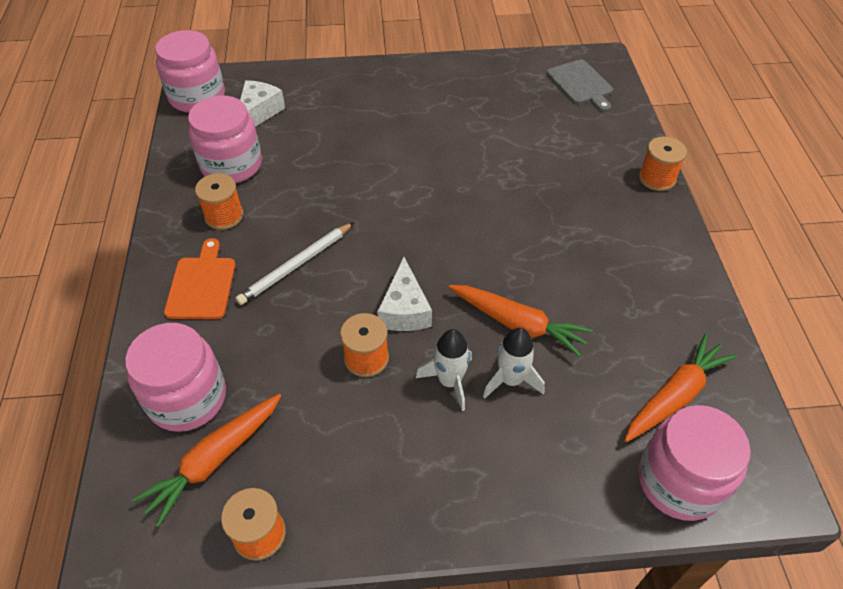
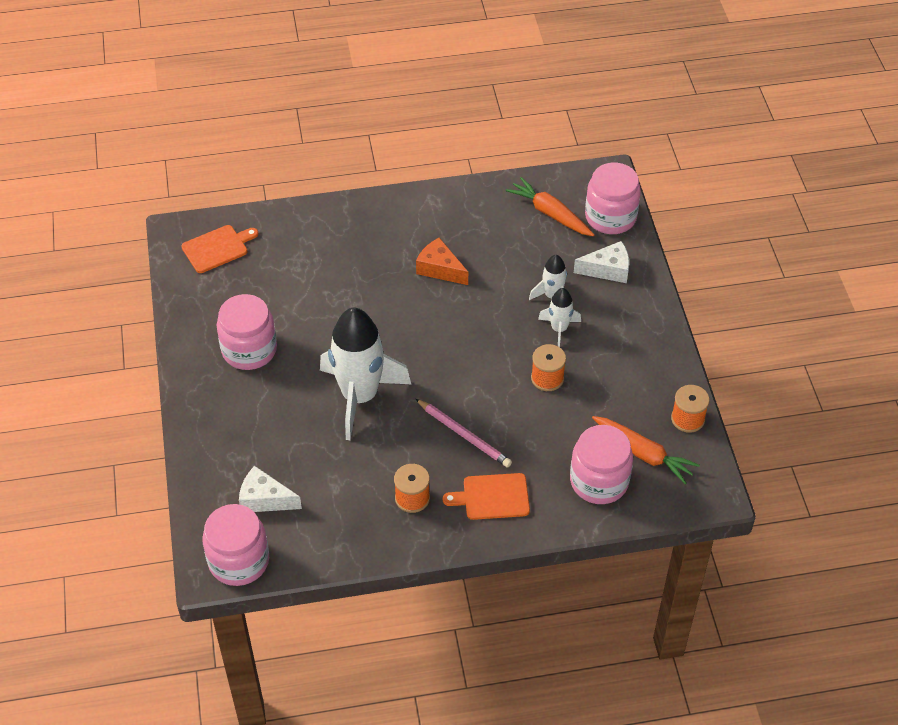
camera: 95 degrees left, 0 degrees up
(231, 165) = (345, 506): pink jar -> pink jar (249, 350)
(296, 265) = (464, 435): white pencil -> pink pencil
(369, 181) = (360, 396): none -> white rocket
(404, 310) = (500, 359): white cheese -> white cheese (608, 270)
(518, 324) = (504, 292): orange carrot -> none
(558, 260) = (440, 269): none -> orange cheese
(581, 84) = (217, 248): grey cutting board -> orange cutting board
(657, 178) = (344, 205): orange spool -> none

